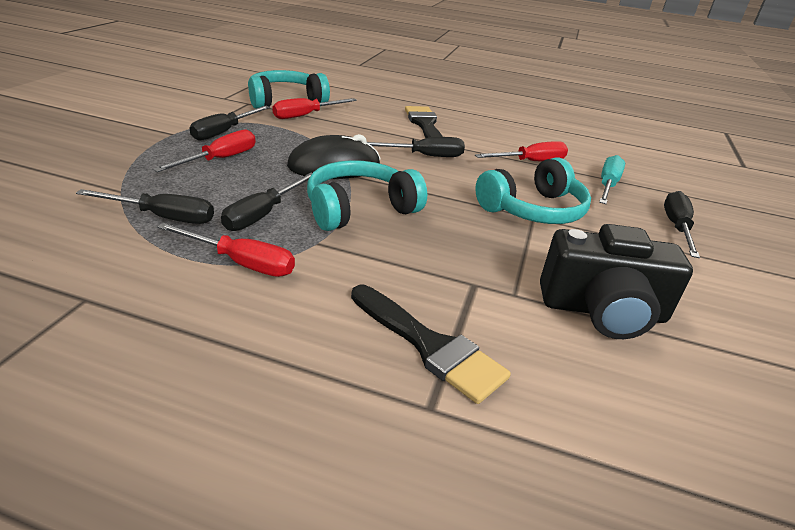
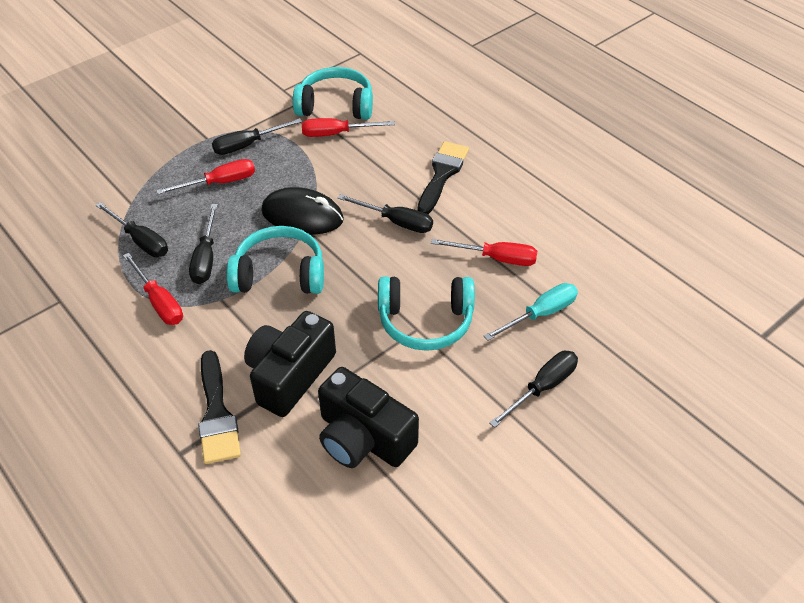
camera: 35 degrees right, 15 degrees up
(263, 214) = (206, 258): black screwdriver -> black screwdriver turned 60 degrees counterclockwise
(466, 283) = (290, 375): none -> black camera

